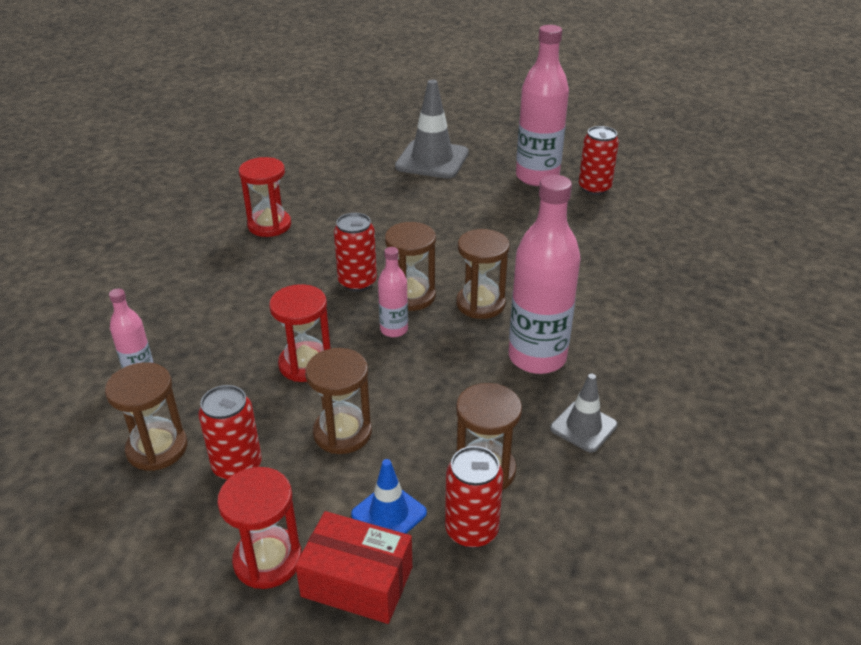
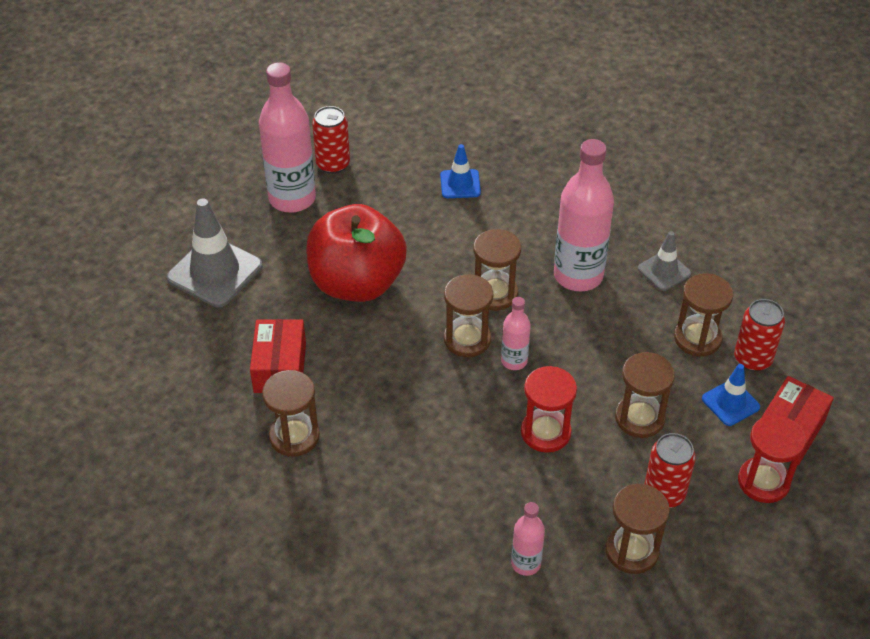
camera: 75 degrees left, 10 degrees up
(269, 225) = (294, 436): red hourglass -> brown hourglass
(341, 206) = (280, 367): none -> red box
(357, 282) = (431, 376): red can -> none
(453, 225) = (357, 283): none -> red apple
(621, 260) = (460, 184): none -> blue traffic cone

